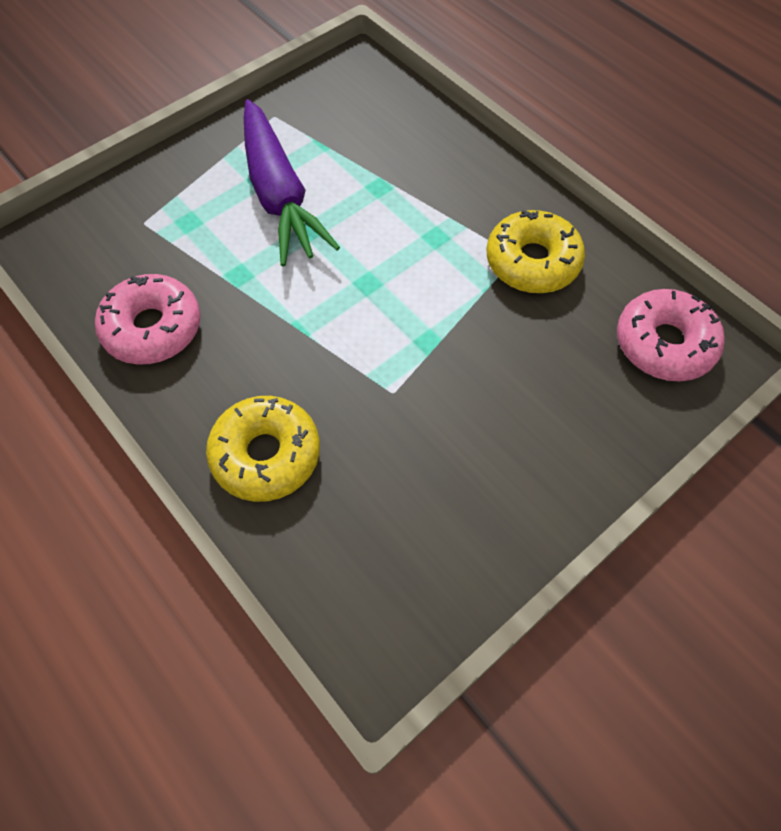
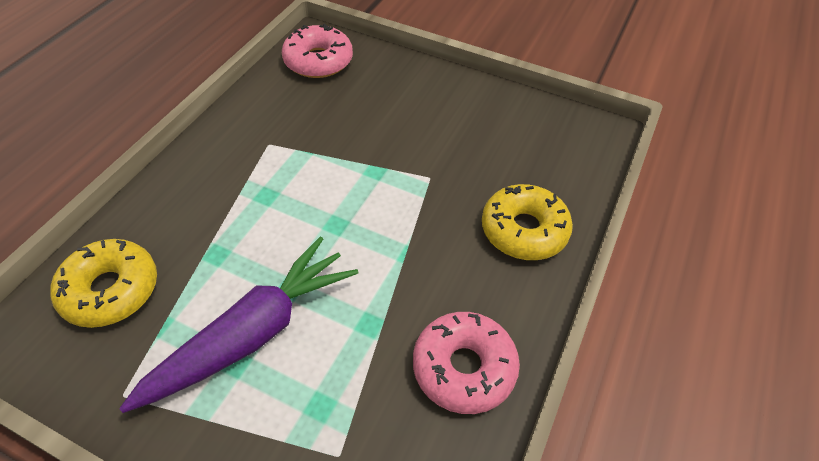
camera: 115 degrees left, 10 degrees down
(532, 262) = (271, 133): yellow donut -> yellow donut (110, 290)

